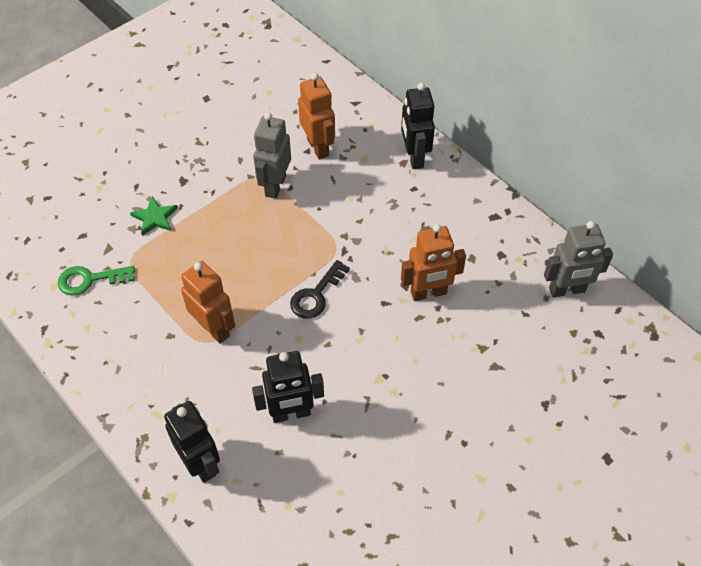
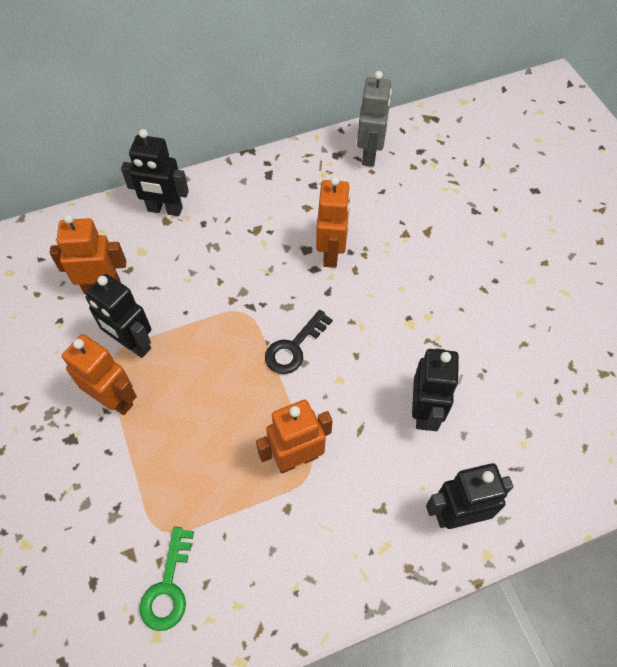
camera: 70 degrees left, 5 degrees up
(155, 217) = (110, 485): green star -> none
(223, 193) = (114, 399): none -> orange robot
(275, 186) = (132, 344): grey robot -> black robot
(316, 295) = (294, 347): black key -> black key turned 75 degrees clockwise

